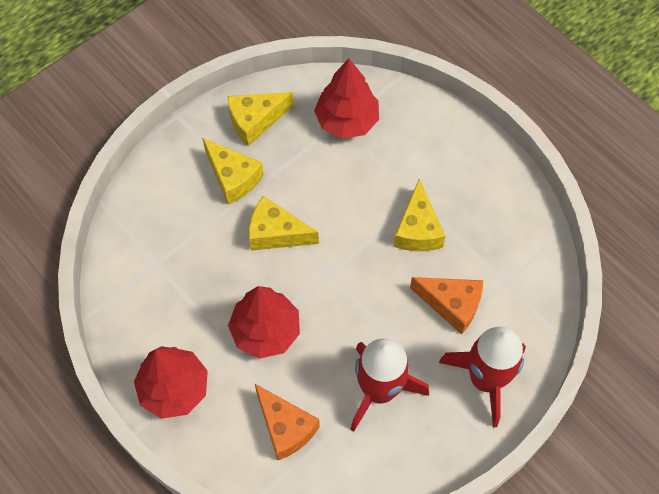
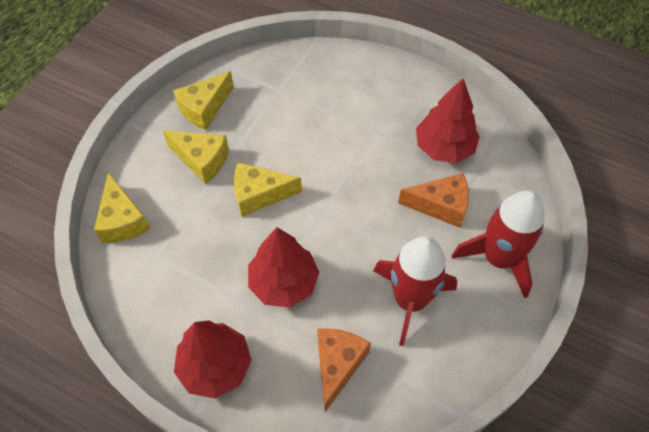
camera: 20 degrees left, 5 degrees down
(285, 427) = (337, 365): orange cheese -> orange cheese turned 105 degrees counterclockwise
(347, 120) = (285, 85): red tree -> red tree (444, 148)
(417, 229) = (383, 153): yellow cheese -> yellow cheese (122, 220)

